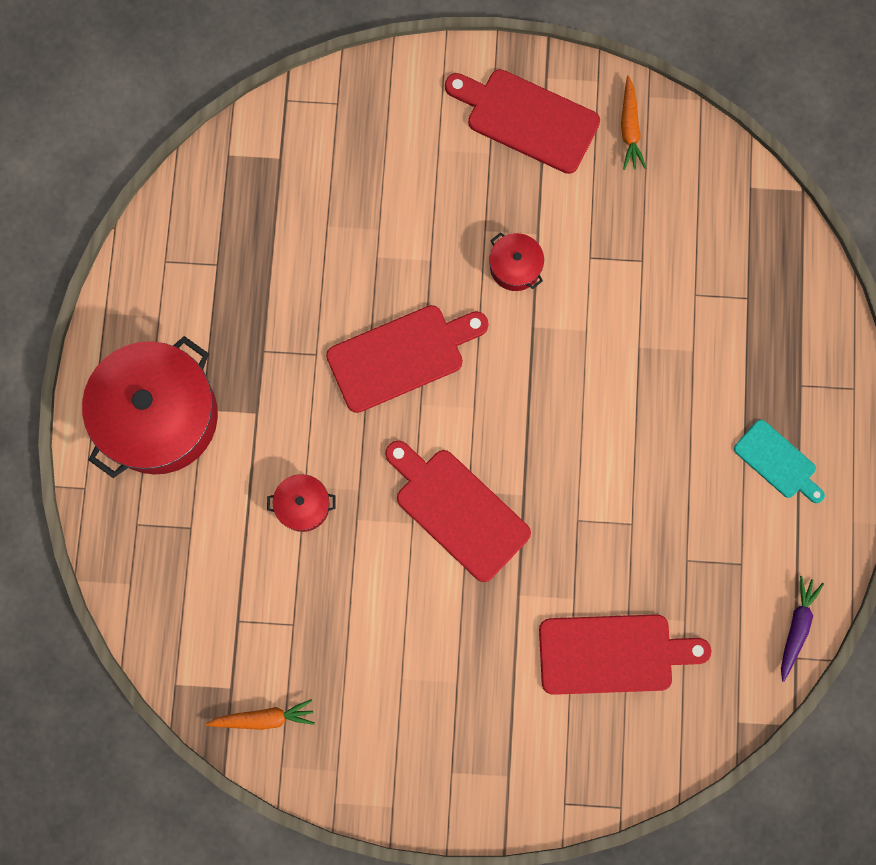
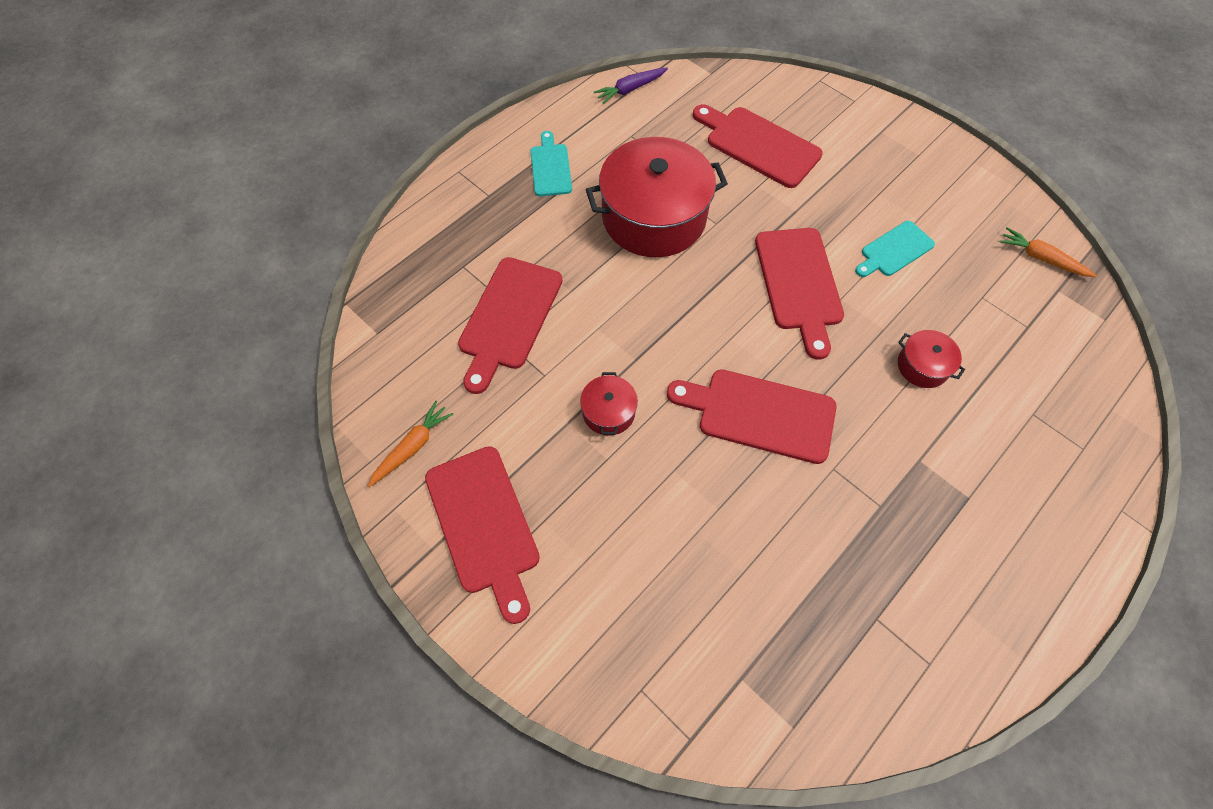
camera: 140 degrees left, 15 degrees down
(159, 416) = (1016, 521): red pot -> red pot (654, 217)
(400, 619) = (894, 250): none -> turquoise cutting board
(663, 282) = (509, 318): none -> red cutting board

